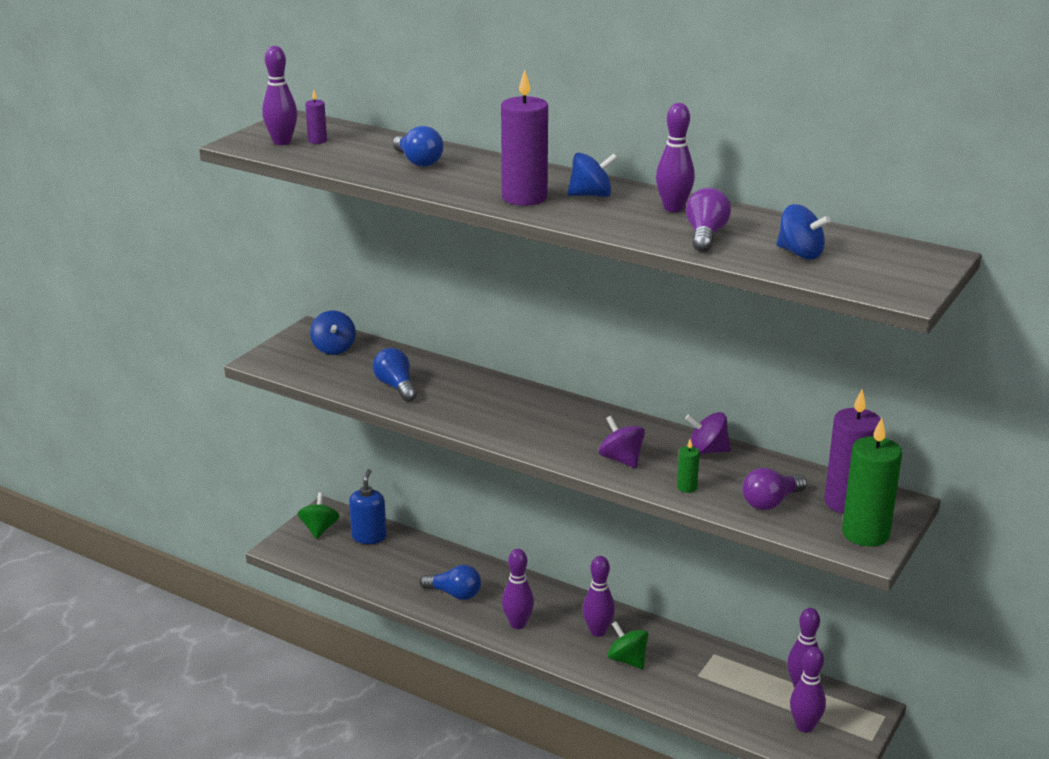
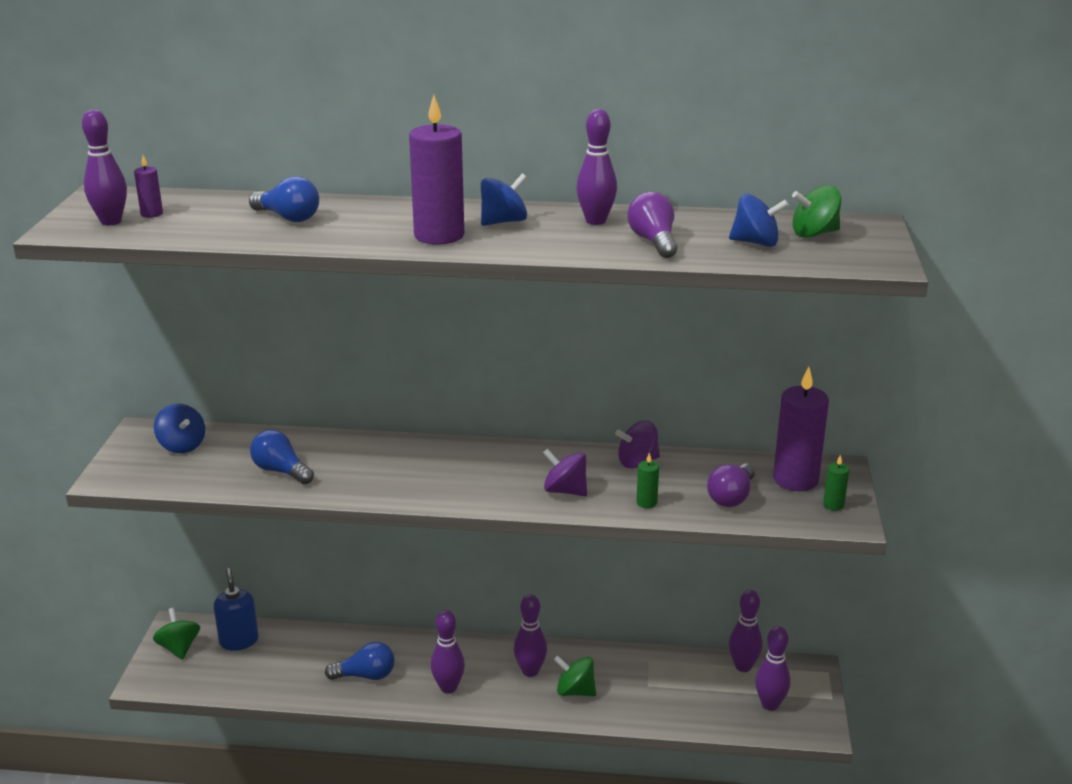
camera: 25 degrees left, 0 degrees up
(865, 533) = (833, 505): green candle -> green candle, size x0.45
(867, 255) = (814, 234): none -> green spinning top

